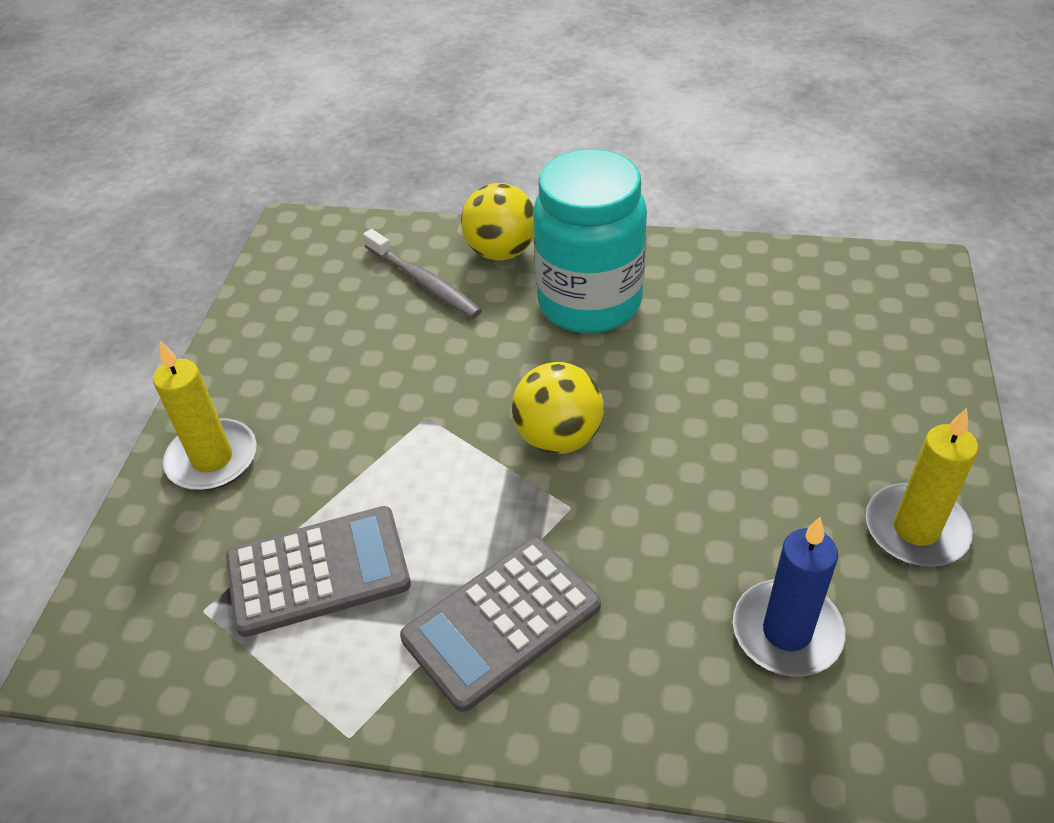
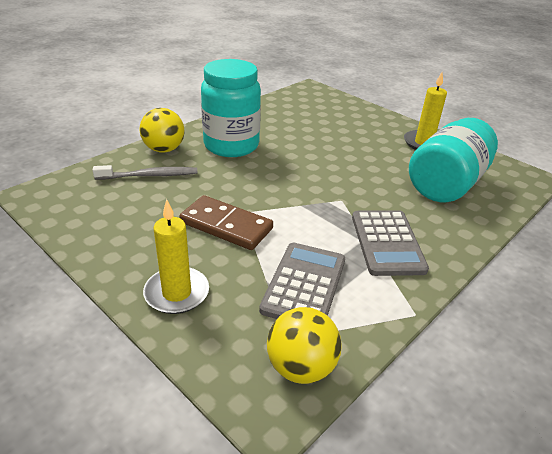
camera: 60 degrees left, 10 degrees down
(380, 420) = (226, 226): none -> brown domino
(558, 437) = (299, 186): yellow ball -> yellow ball (301, 367)
(787, 631) = (446, 184): blue candle -> turquoise jar

